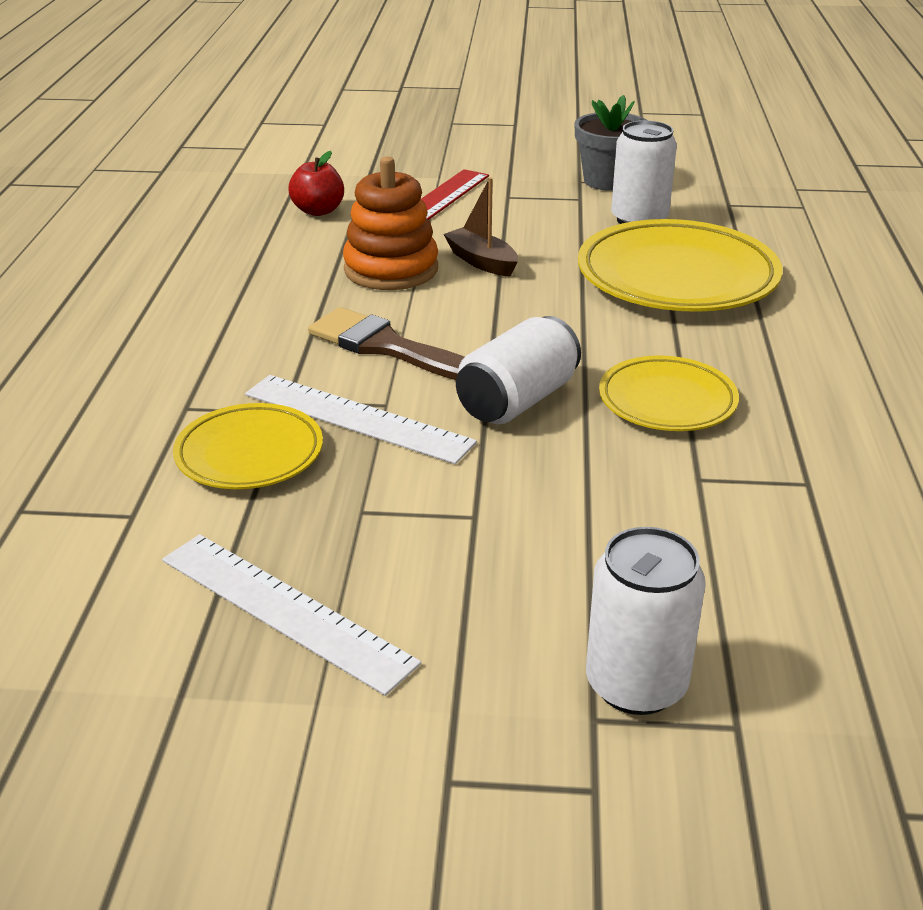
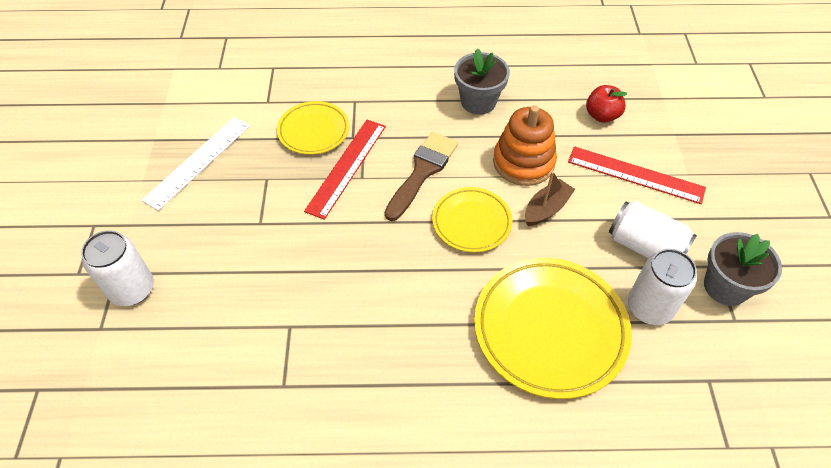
camera: 85 degrees right, 20 degrees up
(247, 293) = (478, 102): none -> grey flower pot
(357, 418) = (346, 167): white ruler -> red ruler
(517, 400) = (368, 236): white can -> white can (645, 246)
(667, 401) = (372, 314): yellow plate -> yellow plate (471, 222)

